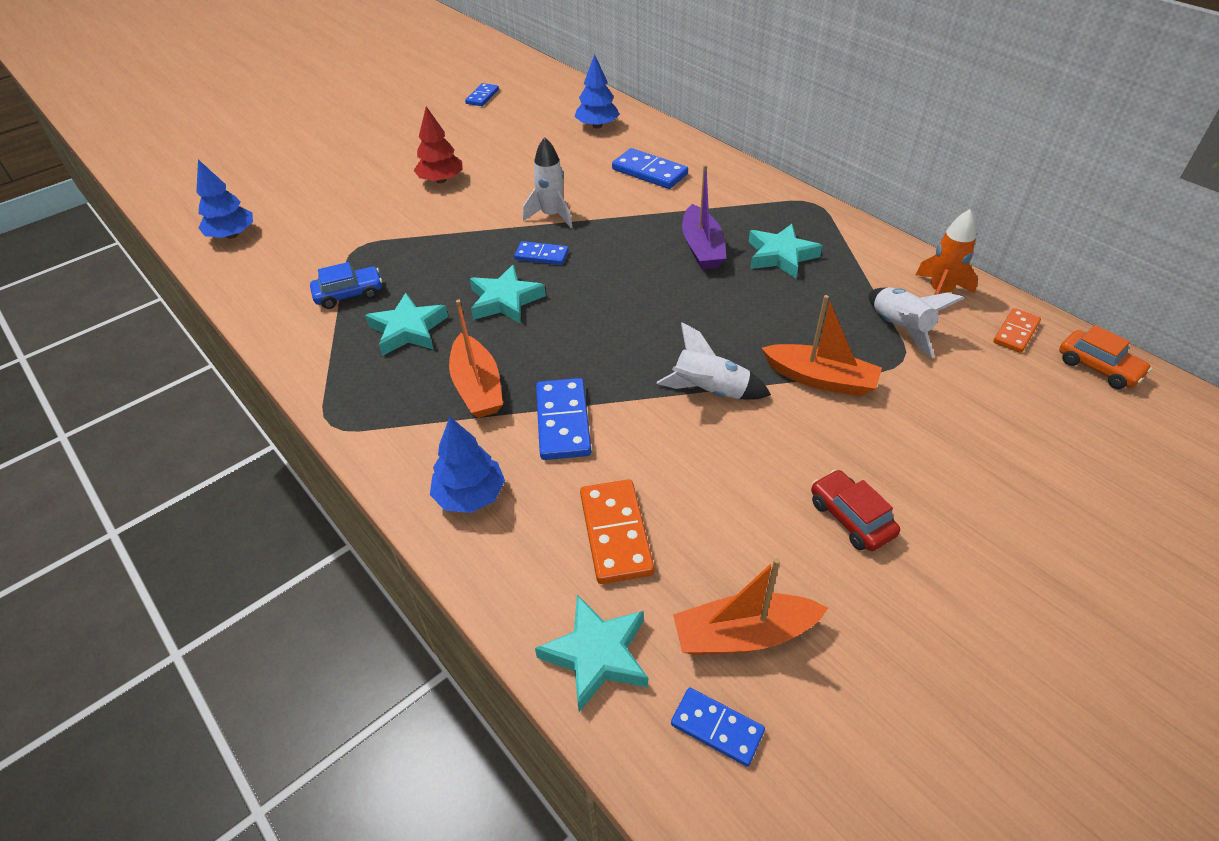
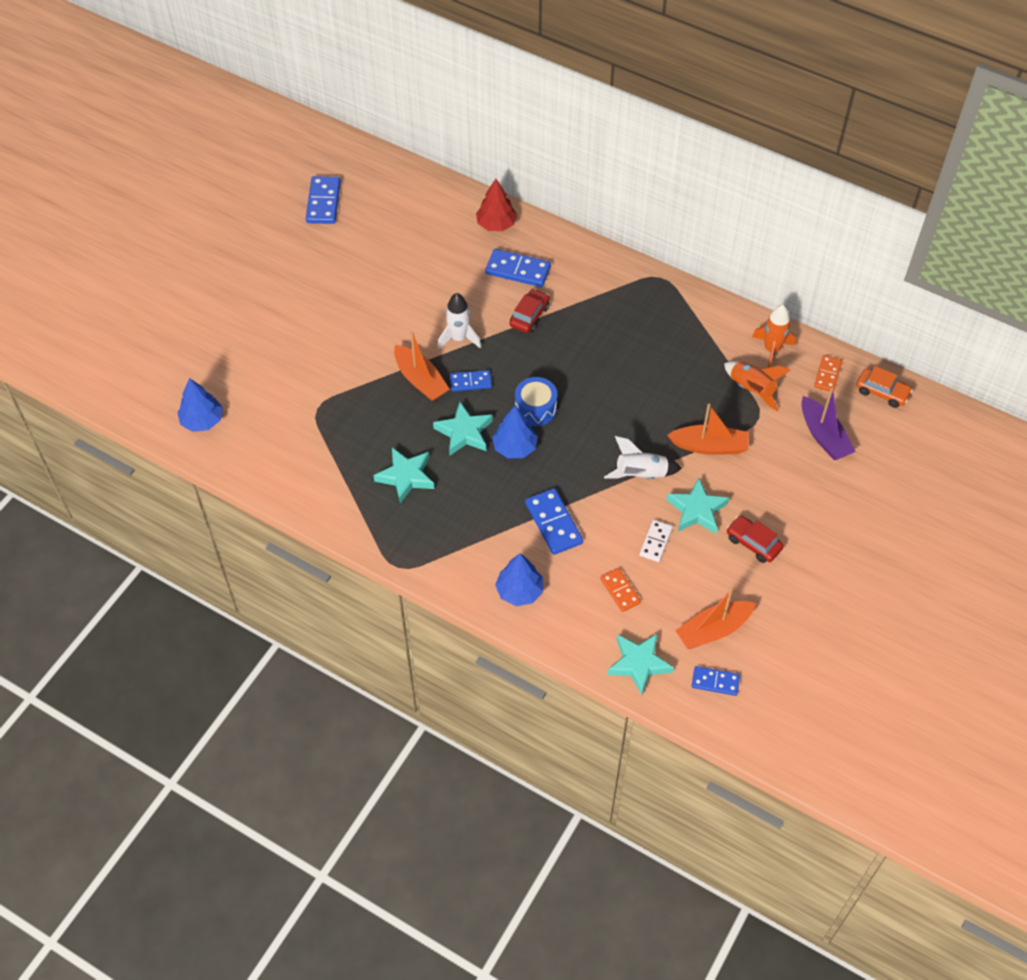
camera: 20 degrees left, 10 degrees up
(349, 294) = (340, 456): blue car -> none
(441, 180) = (345, 319): red tree -> red tree (496, 224)
(477, 387) = (482, 512): orange boat -> orange boat (420, 380)
(482, 97) = (323, 202): blue domino -> blue domino, size x1.58
(597, 126) = (449, 221): blue tree -> blue tree (514, 447)
(604, 294) = (535, 409): none -> blue drum
(616, 533) = (620, 591): orange domino -> orange domino, size x0.63
(642, 210) = (529, 316): none -> red car
(698, 480) = (656, 542): none -> white domino
(702, 248) = (590, 346): purple boat -> purple boat (823, 436)
(781, 256) = (651, 340): turquoise star -> turquoise star (697, 510)
(900, 328) = (751, 389): white rocket -> orange rocket

